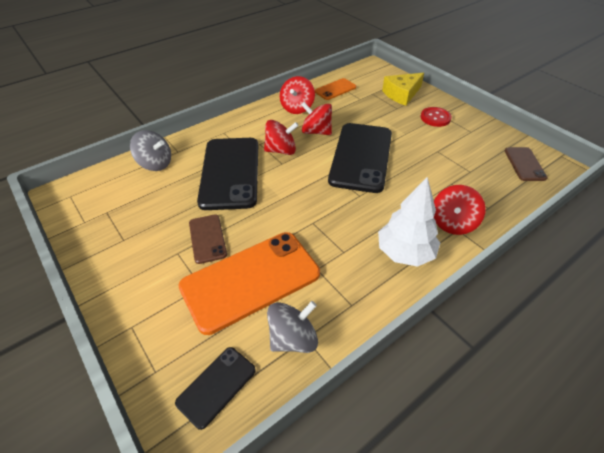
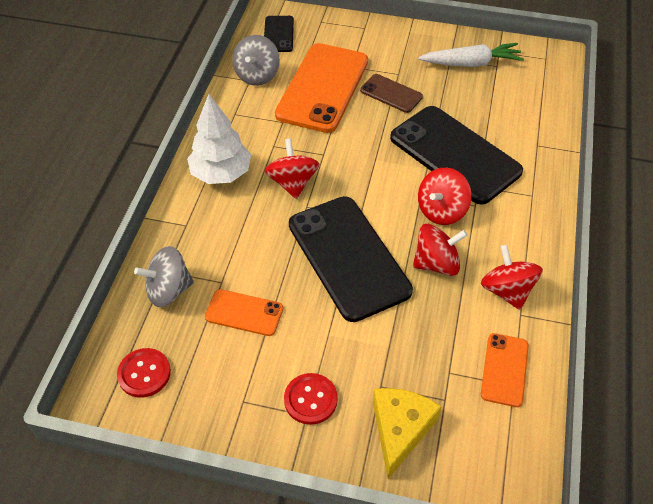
camera: 140 degrees right, 5 degrees up
(118, 225) = (471, 63): none -> white carrot
(155, 164) = (533, 121): grey spinning top -> grey spinning top (169, 290)
(447, 162) = (244, 313): none -> orange phone
(452, 223) = (194, 229): red spinning top -> red spinning top (292, 183)
(524, 164) = (144, 373): brown phone -> red button

